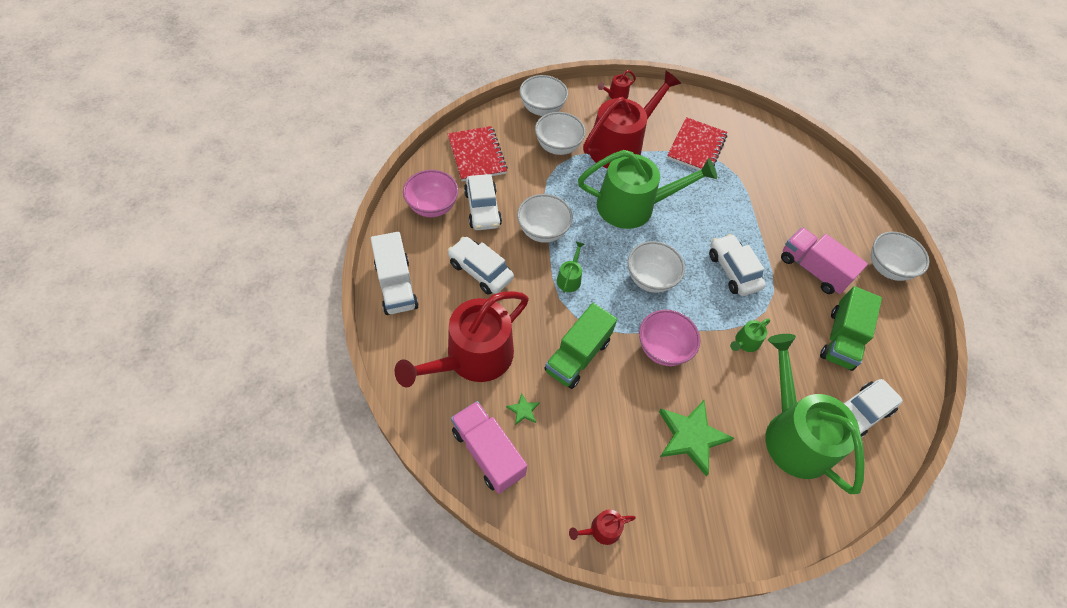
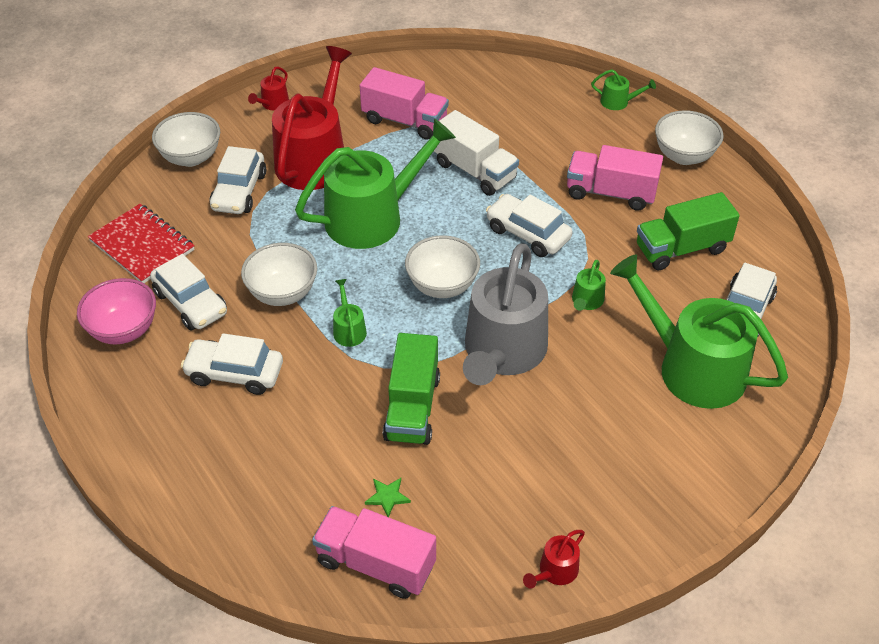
camera: 25 degrees left, 10 degrees down
(396, 285) = (138, 441): white truck -> white truck (474, 171)
(473, 357) = (289, 472): red watering can -> none
(558, 147) = (239, 191): white bowl -> white car
(663, 349) = (503, 352): pink bowl -> grey watering can
(691, 437) = (590, 425): green star -> none
(696, 147) = (404, 121): red notebook -> pink truck
(841, 339) = (681, 249): green truck -> green truck turned 75 degrees clockwise
(861, 203) = (618, 102): none -> green watering can

